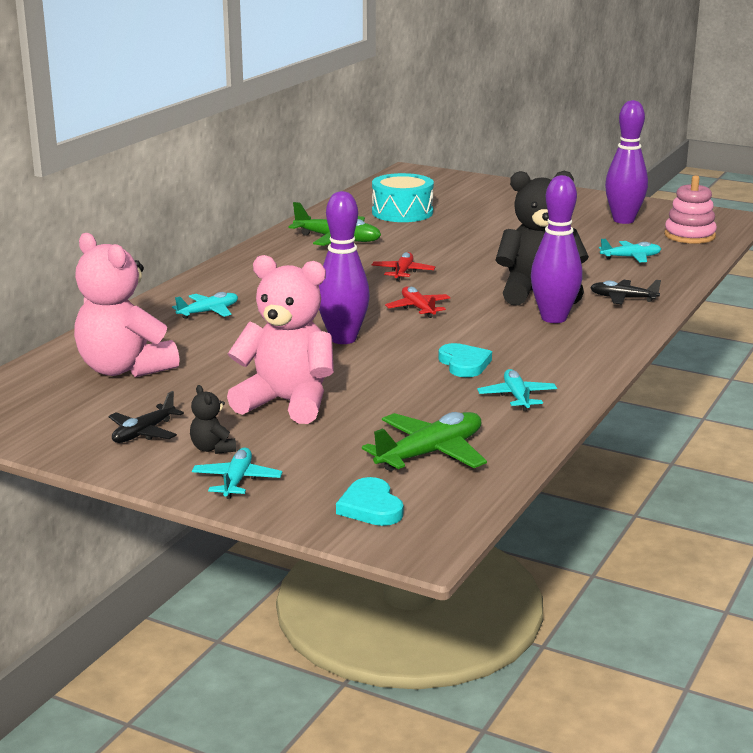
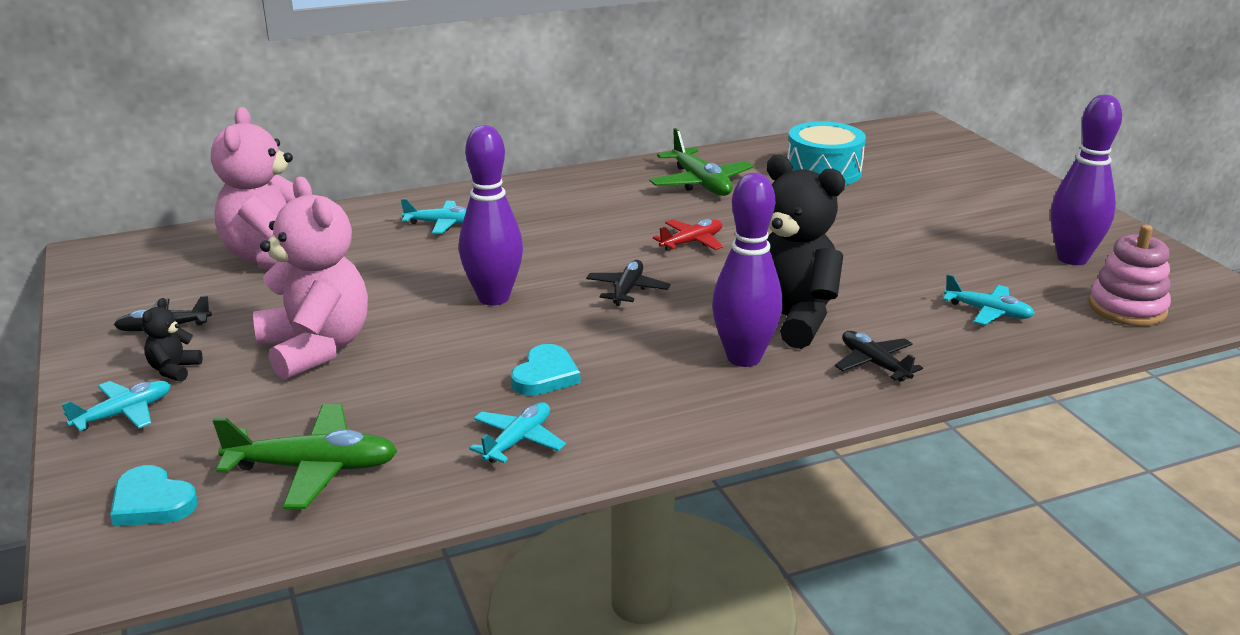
camera: 40 degrees right, 5 degrees up
(370, 507) = (152, 502): turquoise heart -> turquoise heart turned 75 degrees counterclockwise
(418, 308) = (627, 290): red plane -> black plane

